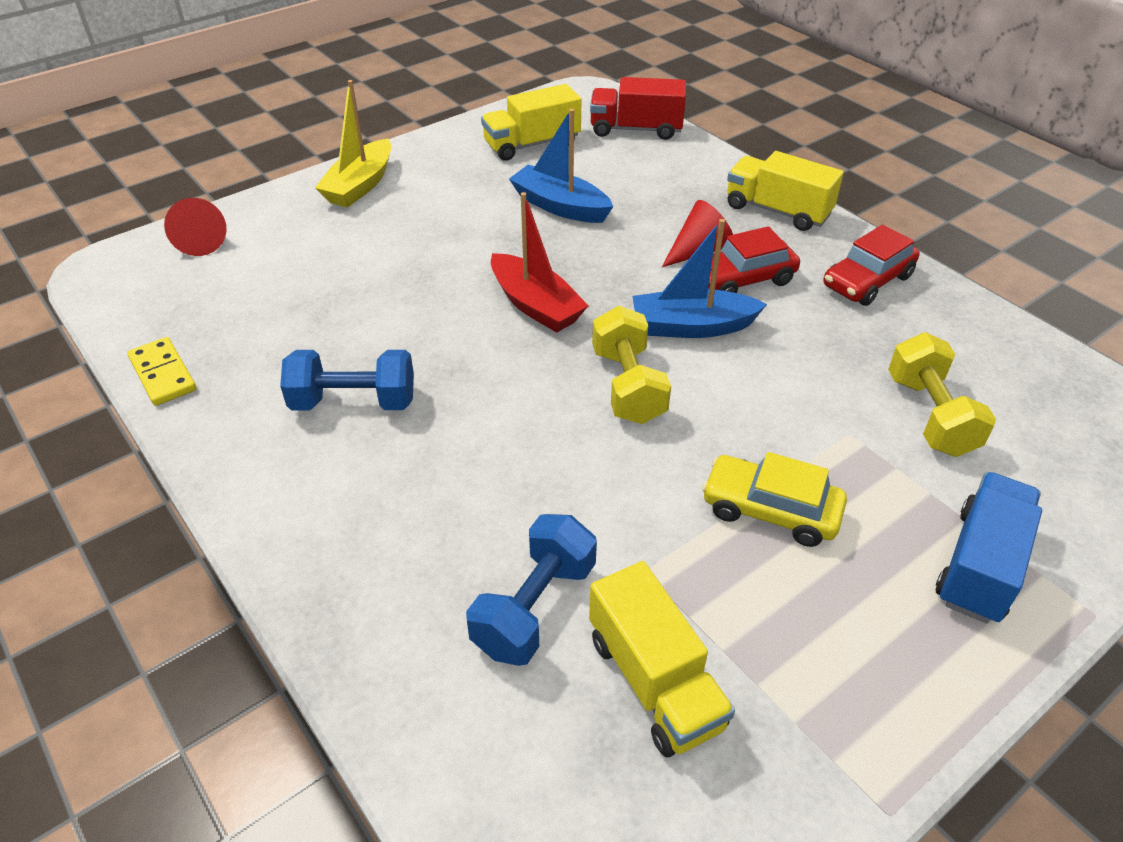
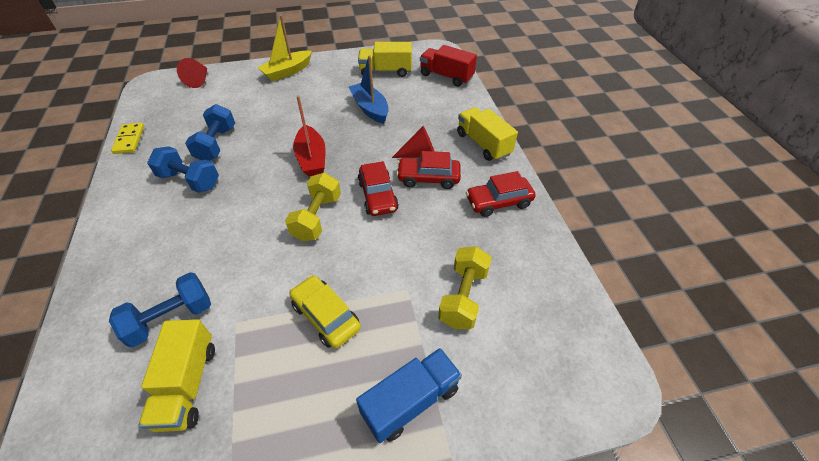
camera: 25 degrees right, 5 degrees up
(345, 332) = (216, 144): none -> blue dumbbell
(691, 326) = (378, 196): blue boat -> red car

